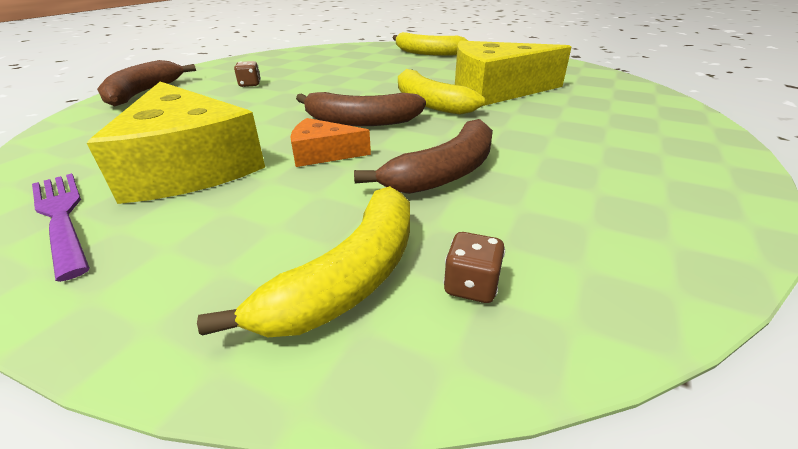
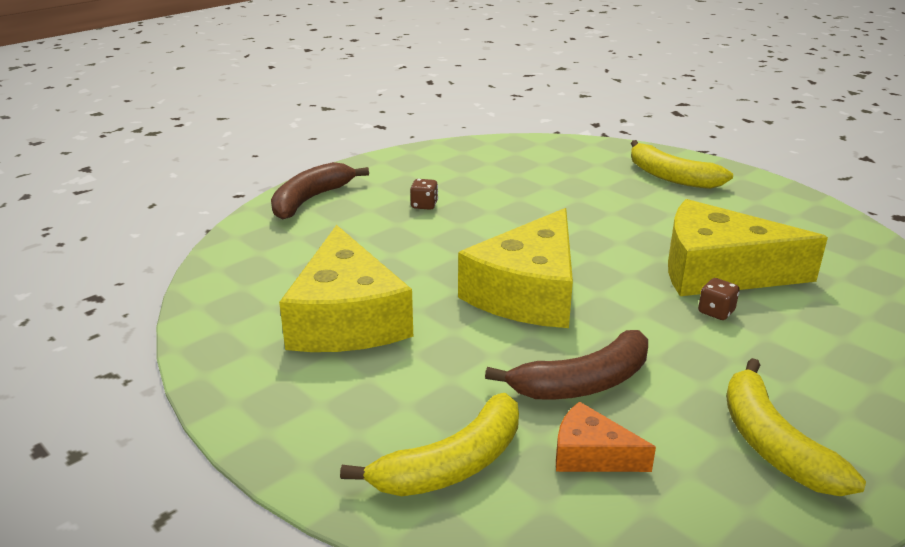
camera: 20 degrees right, 5 degrees down
(62, 216) = (244, 353): purple fork -> none
(323, 153) = (472, 331): orange cheese -> orange cheese (591, 454)
(360, 121) = (528, 292): brown banana -> yellow cheese
(429, 103) = (621, 277): yellow banana -> yellow banana (773, 444)
(471, 286) = (542, 497): brown dice -> brown dice (716, 312)

